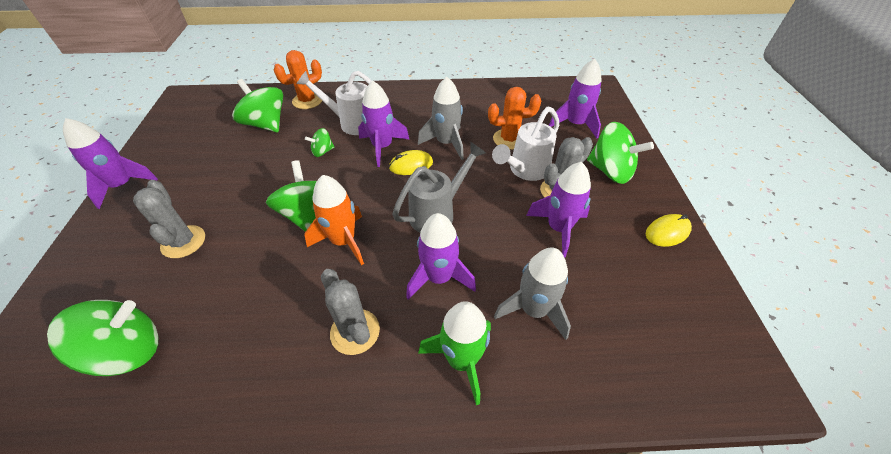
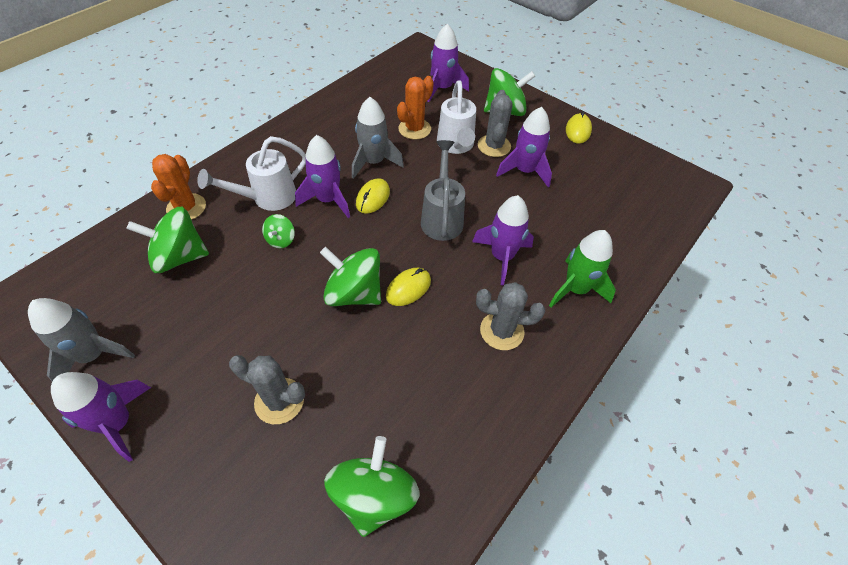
camera: 50 degrees left, 5 degrees up
(343, 241) = (408, 288): orange rocket -> yellow mouse
(533, 310) = (573, 230): grey rocket -> grey rocket (93, 355)

